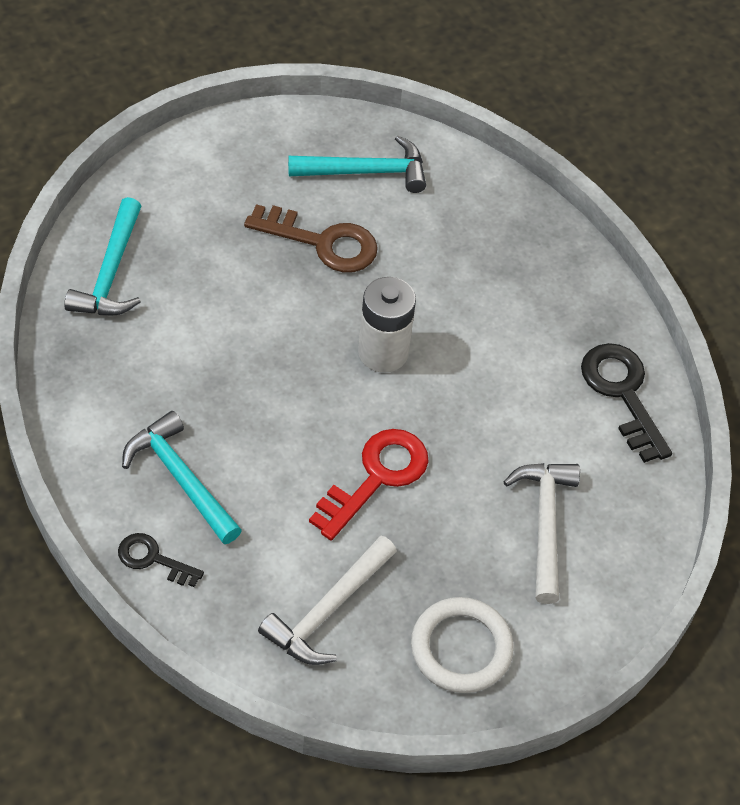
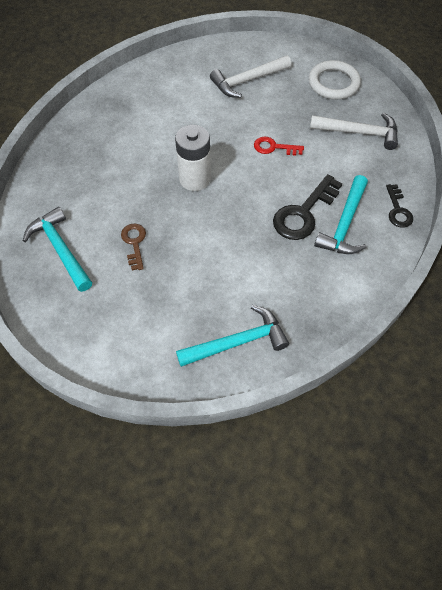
camera: 115 degrees left, 5 degrees up
(322, 242) = (134, 243): brown key -> brown key, size x0.58
(376, 477) = (274, 147): red key -> red key, size x0.58
(623, 394) = (150, 81): black key -> black key (304, 213)

